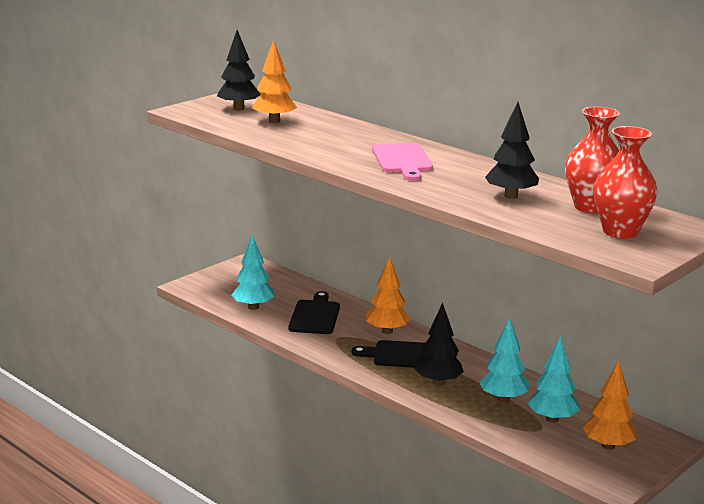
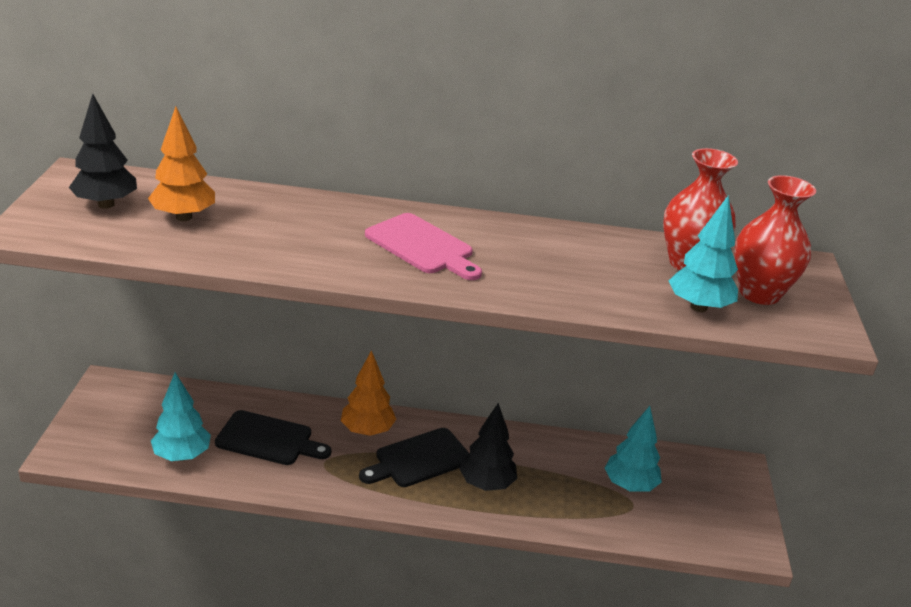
camera: 40 degrees left, 10 degrees up
(315, 316) = (268, 439): black cutting board -> black cutting board turned 135 degrees clockwise
(503, 399) = (565, 479): turquoise tree -> turquoise tree (698, 307)
(511, 196) = (601, 272): black tree -> none
(608, 446) = (704, 498): orange tree -> none

